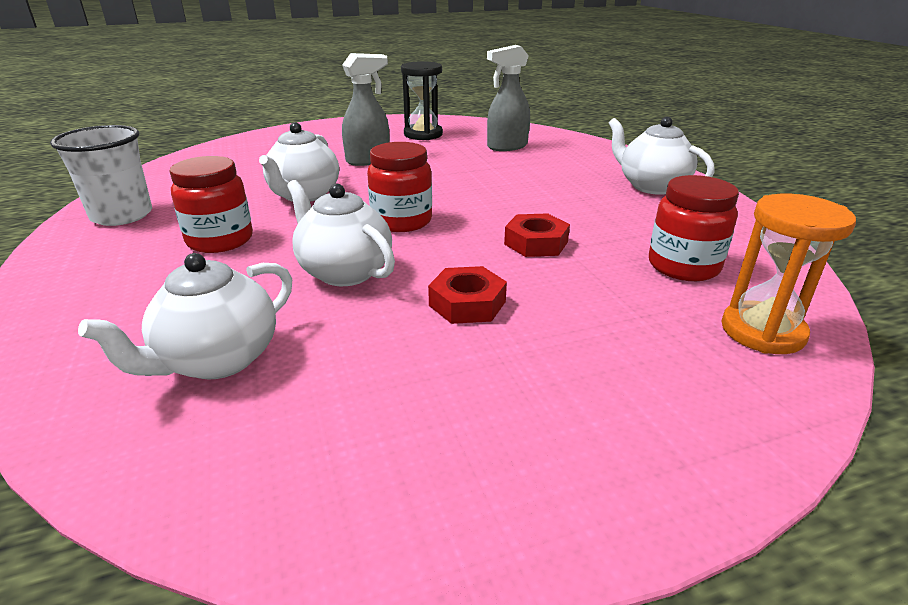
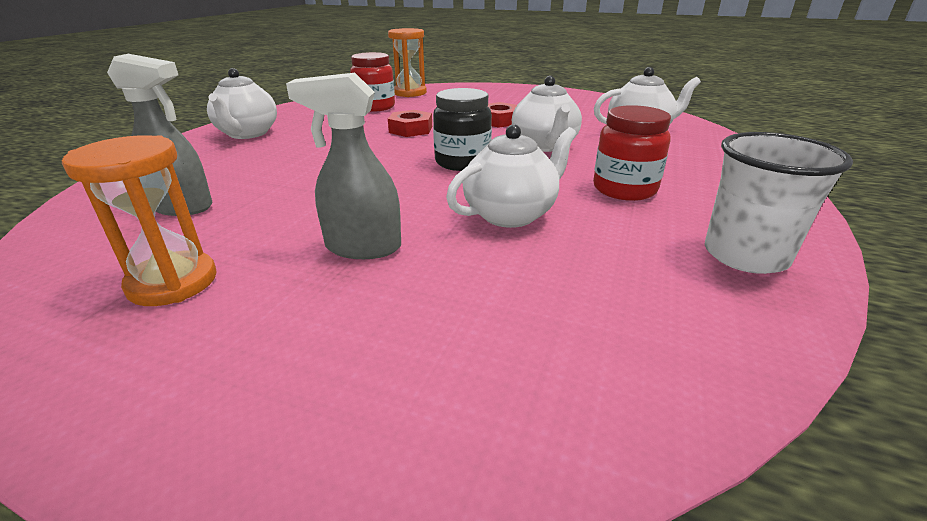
camera: 140 degrees left, 0 degrees up
(402, 221) = (462, 162): red jar -> black jar
(423, 134) = (173, 282): black hourglass -> orange hourglass

